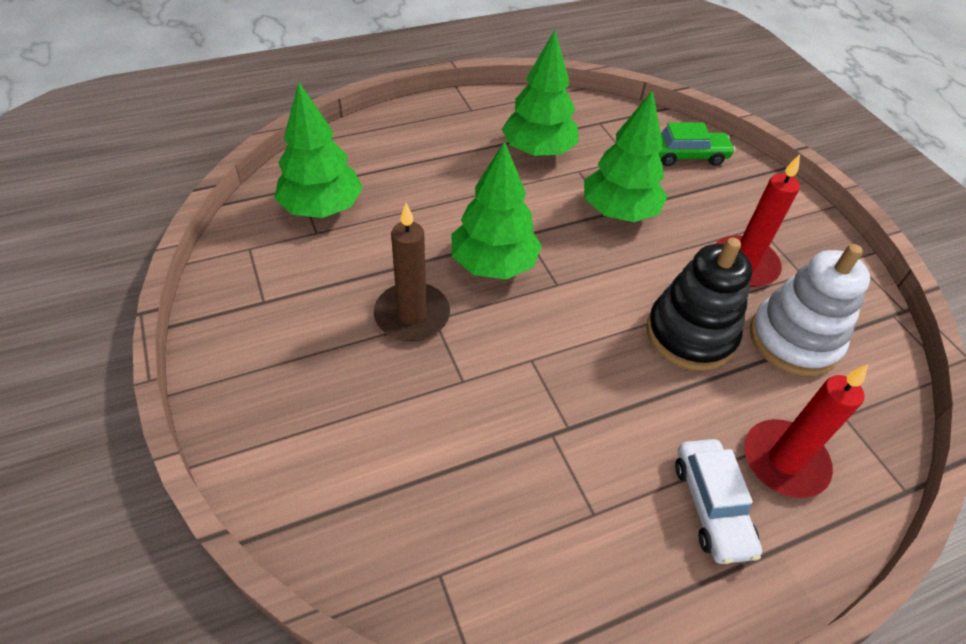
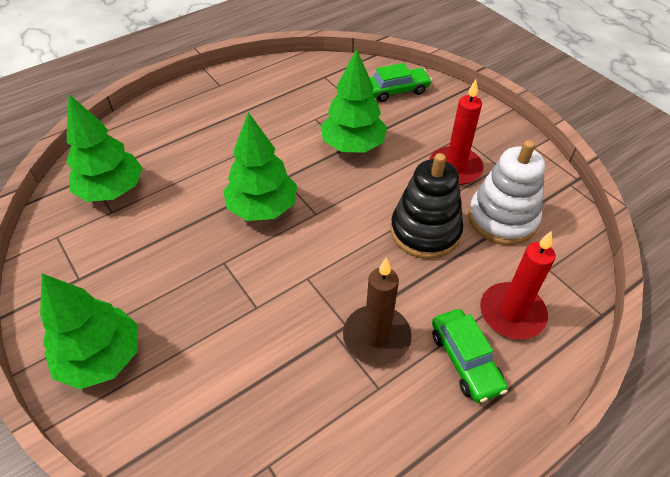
camera: 10 degrees left, 0 degrees up
(412, 315) = (205, 263): brown candle -> brown candle (376, 337)
(538, 151) = (280, 109): green tree -> green tree (102, 358)
(711, 506) = (465, 360): white car -> green car

